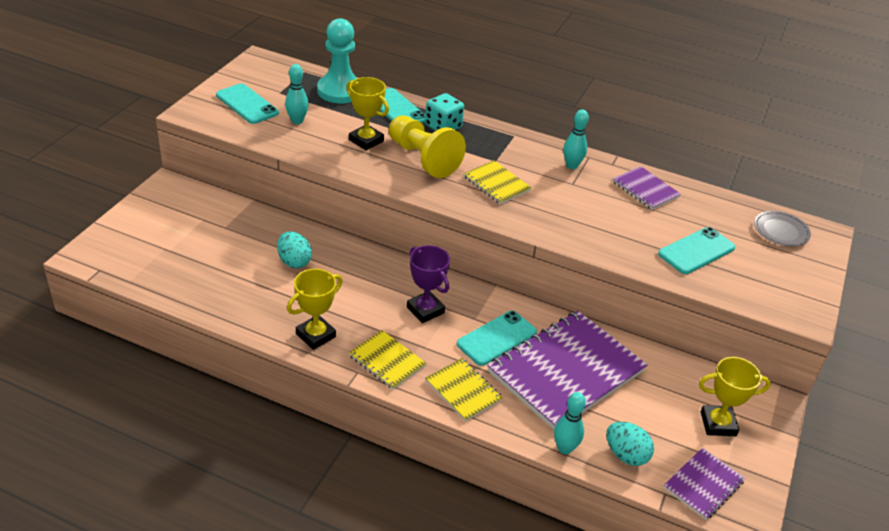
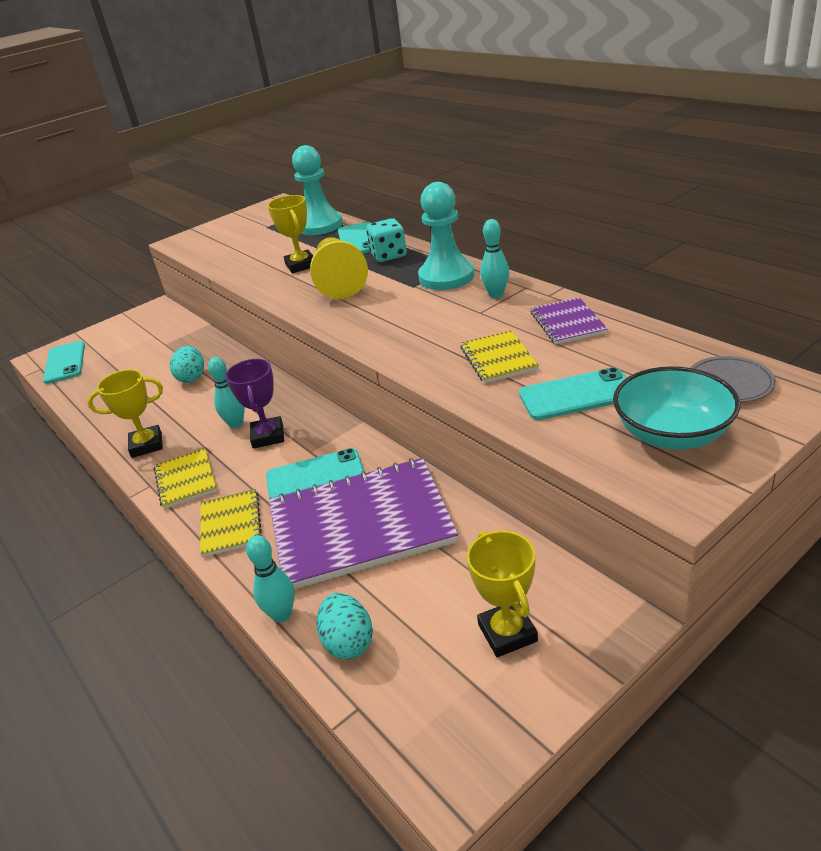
camera: 35 degrees right, 5 degrees down
(247, 104) = (229, 235): turquoise phone -> turquoise phone (65, 362)
(297, 121) = (257, 248): turquoise bowling pin -> turquoise bowling pin (236, 424)
(496, 184) = (392, 308): yellow notebook -> yellow notebook (498, 358)
(516, 149) = (446, 277): none -> turquoise pawn
(703, 484) = (420, 711): purple notebook -> none
(718, 424) = (507, 633): yellow trophy -> yellow trophy turned 45 degrees clockwise
(773, 273) = (672, 434): none -> turquoise bowl

